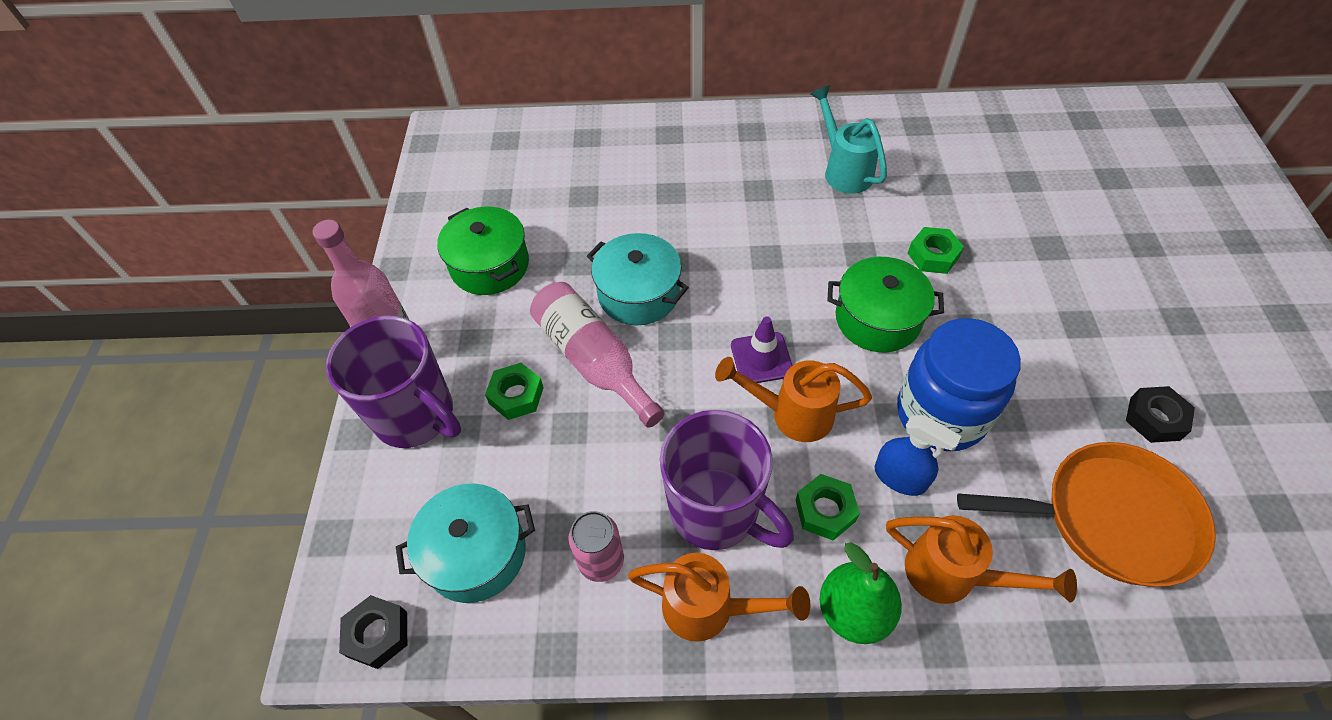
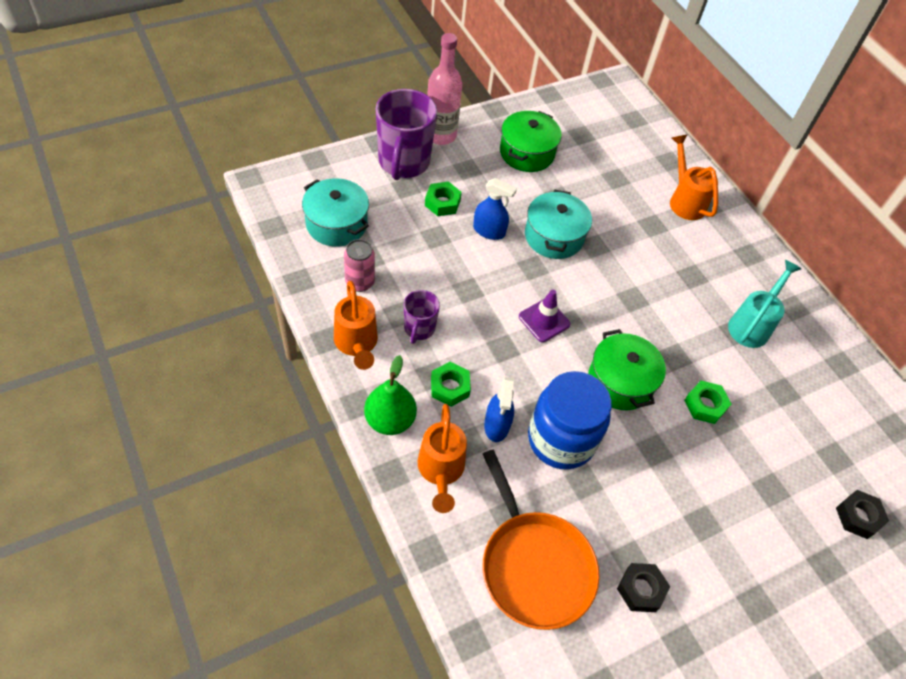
camera: 55 degrees right, 0 degrees up
(378, 634) = (275, 201): black nut -> black nut (858, 517)
(593, 360) = (489, 231): pink bottle -> blue spray bottle
(716, 511) = (419, 329): purple mug -> purple mug, size x0.53
(791, 414) = (510, 349): orange watering can -> orange watering can (684, 200)

